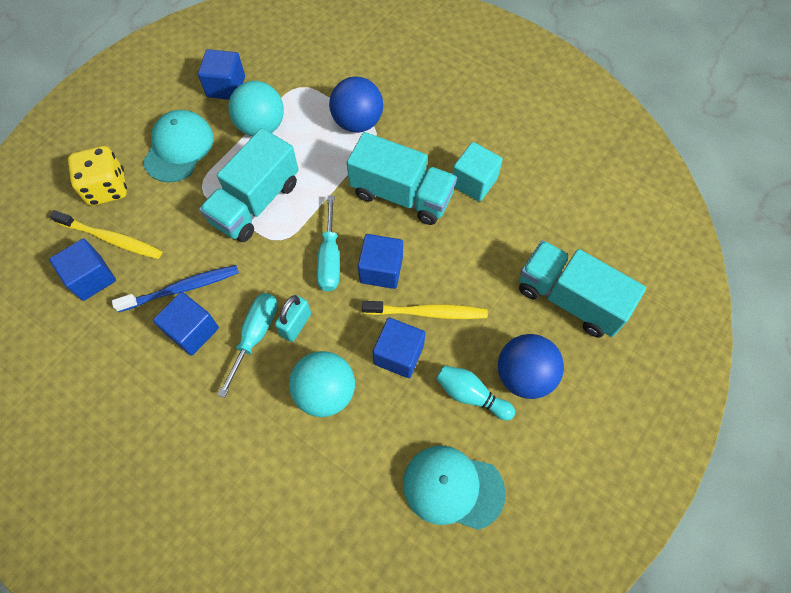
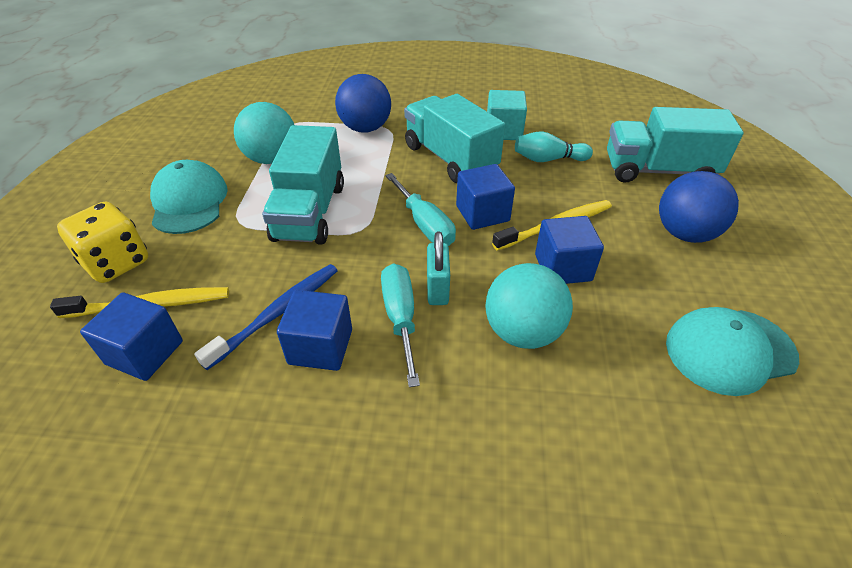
camera: 30 degrees left, 20 degrees down
(226, 86) = (212, 145): blue cube -> none
(401, 194) = (450, 158): turquoise truck -> turquoise truck turned 120 degrees counterclockwise
(471, 395) = (659, 268): turquoise bowling pin -> turquoise bowling pin (548, 159)

